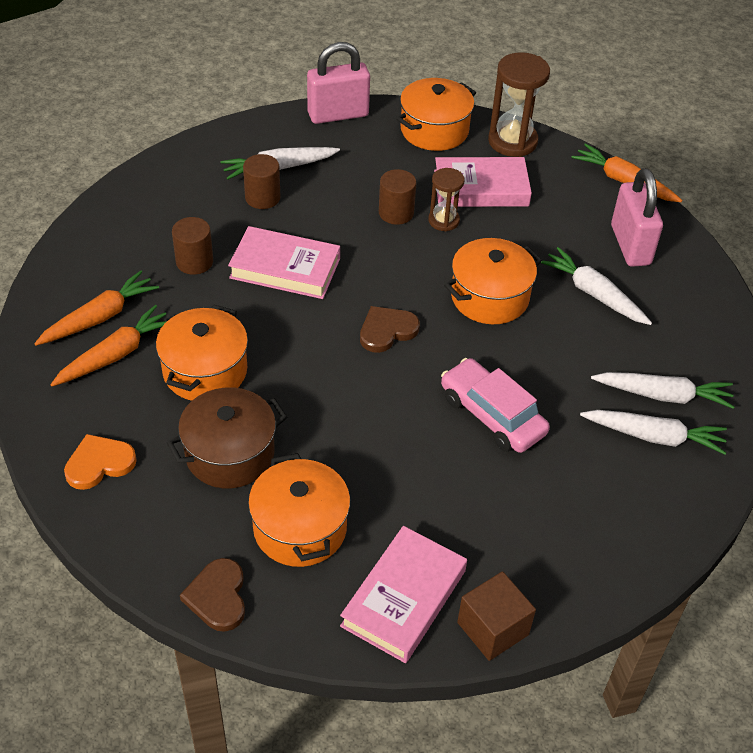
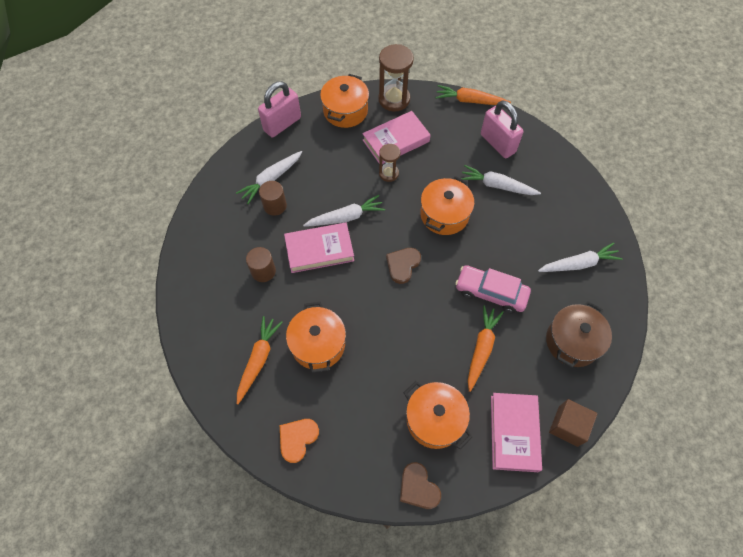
camera: 25 degrees left, 15 degrees up
(100, 317) = (232, 338): orange carrot -> orange carrot (481, 348)
(230, 454) = (367, 392): brown pot -> brown pot (572, 341)
(396, 213) = (359, 180): brown cylinder -> none
(663, 395) = (568, 235): white carrot -> white carrot (346, 217)

